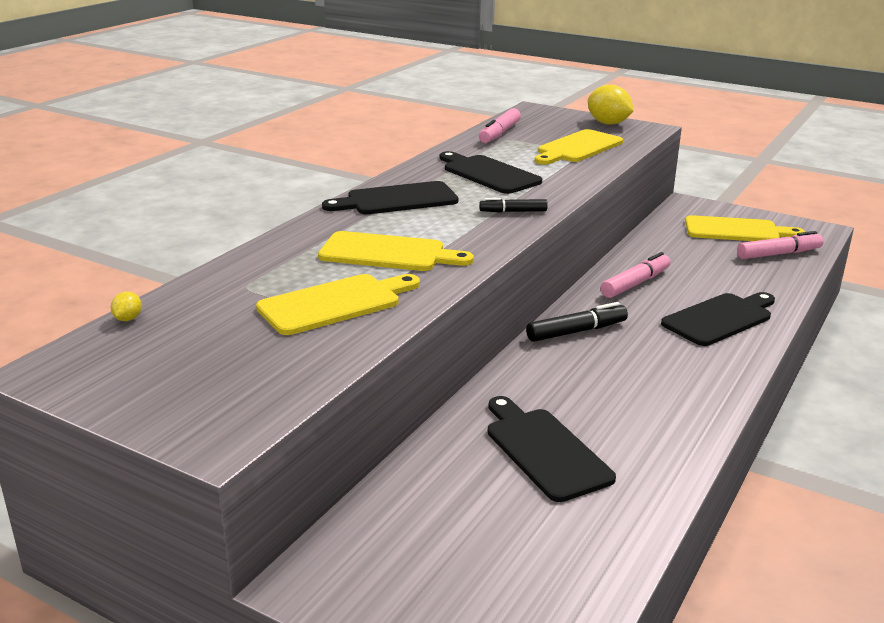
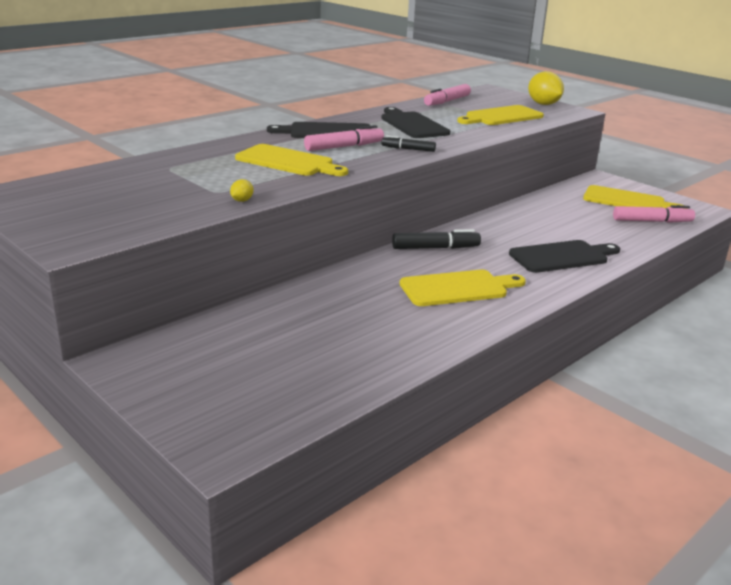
camera: 15 degrees right, 0 degrees up
(128, 319) = (74, 174): yellow lemon -> yellow lemon (242, 200)
(335, 303) = (221, 185): yellow cutting board -> yellow cutting board (458, 288)
(544, 450) = (348, 316): black cutting board -> none
(635, 283) = (510, 224): pink marker -> pink marker (344, 147)

